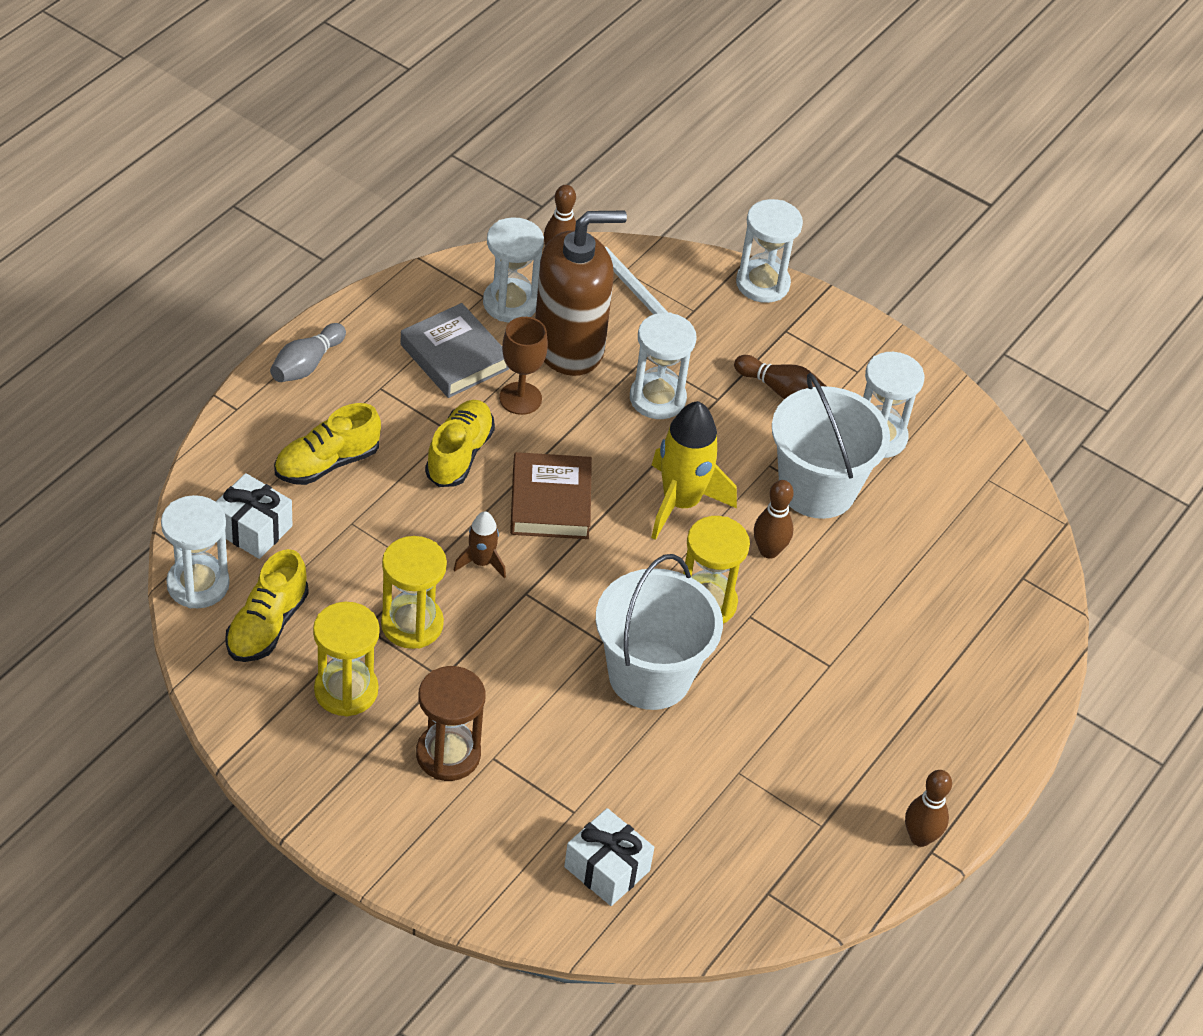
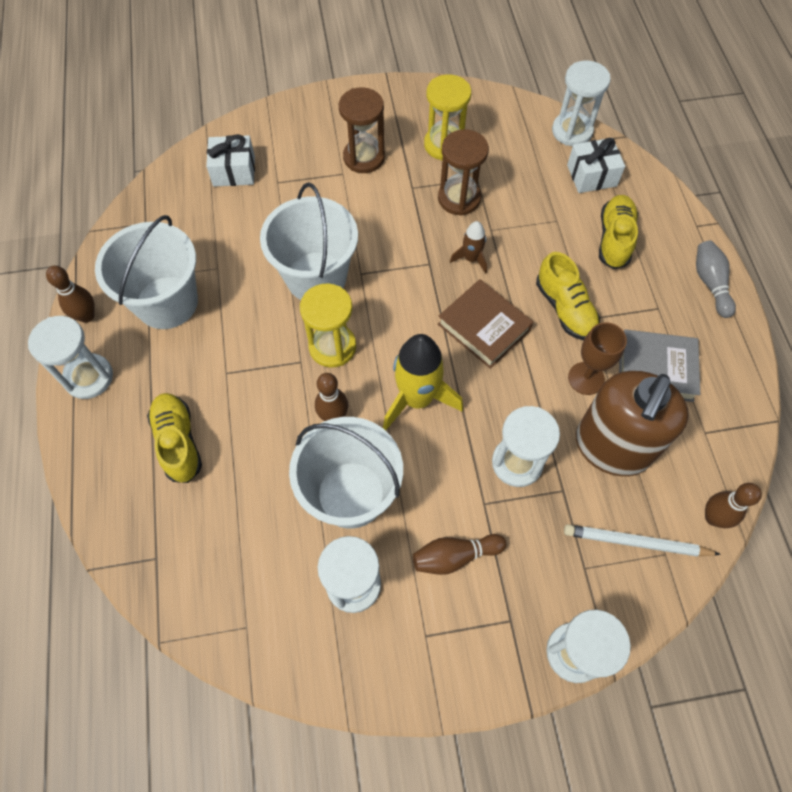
camera: 140 degrees right, 15 degrees up
(267, 625) = (517, 141): yellow shoe -> yellow shoe (178, 442)
(412, 624) = (459, 198): yellow hourglass -> brown hourglass
(510, 303) = (685, 443): white hourglass -> white hourglass (89, 377)
(824, 780) = (167, 302): none -> white bucket

